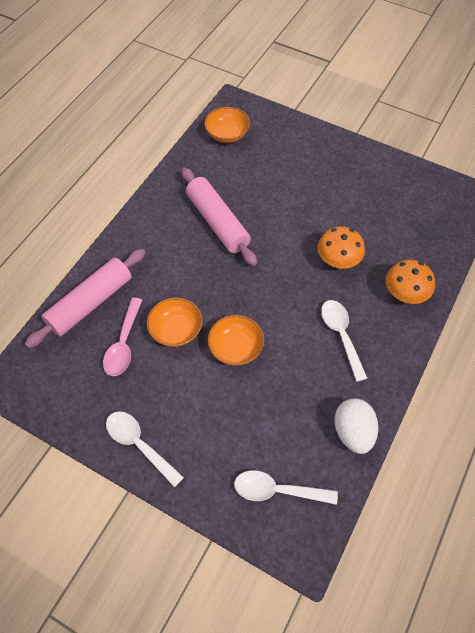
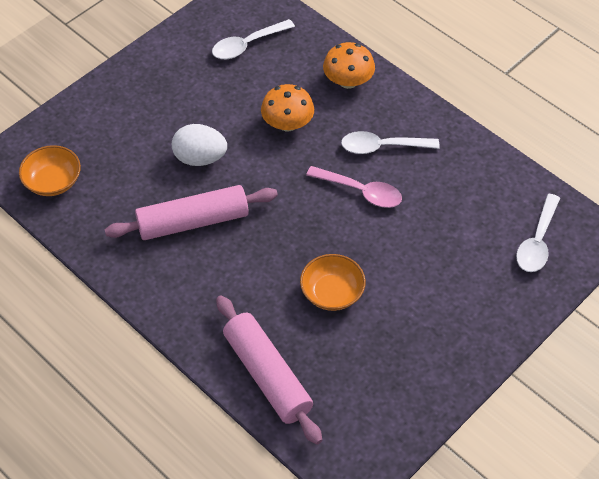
camera: 75 degrees left, 5 degrees down
(123, 344) = (335, 348): pink spoon -> pink spoon (361, 192)
(139, 444) = (464, 352): white spoon -> white spoon (247, 45)
(235, 348) = (371, 241): orange bowl -> none
(353, 432) = (490, 167): white egg -> white egg (200, 158)

